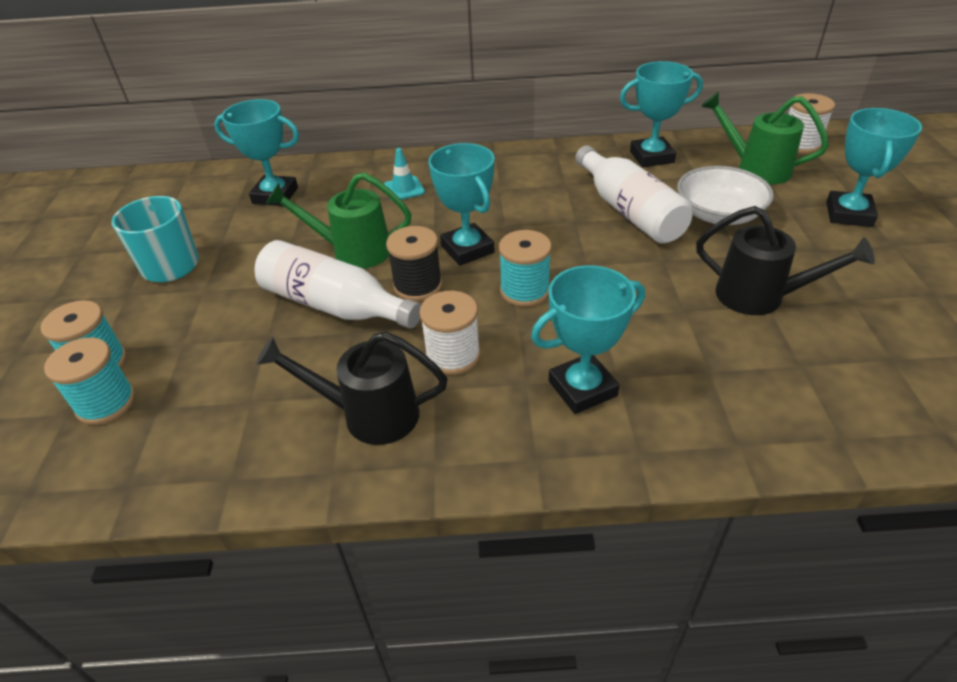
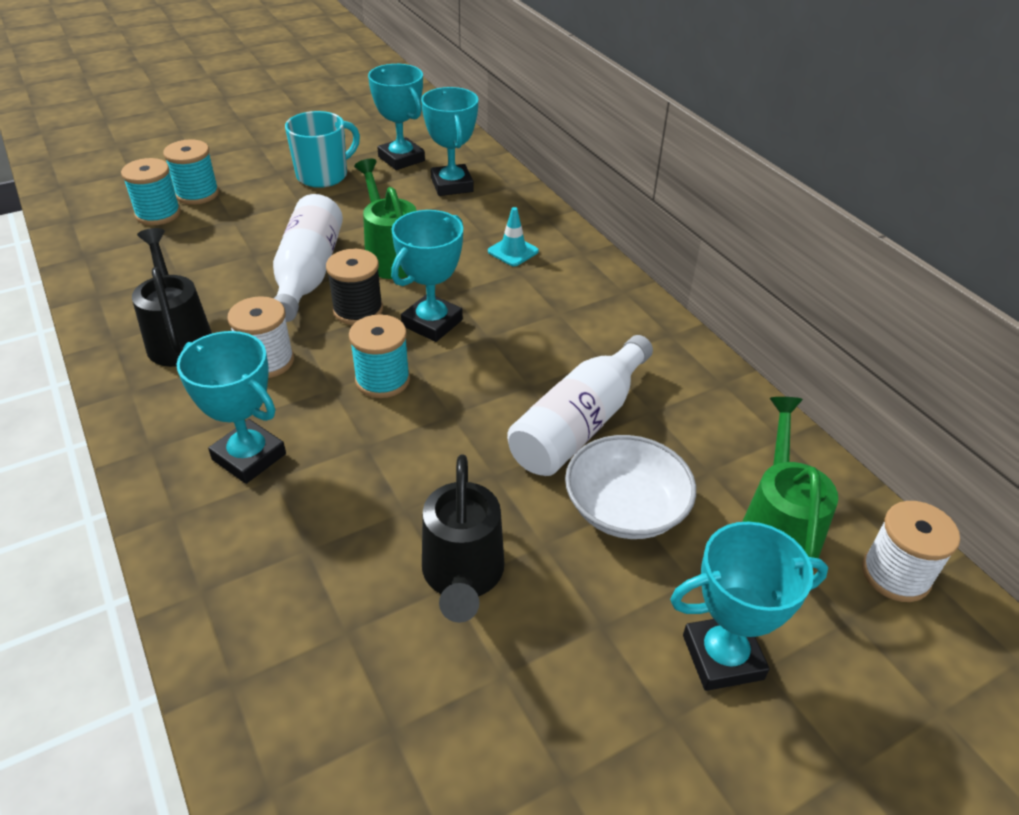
camera: 60 degrees right, 0 degrees up
(651, 157) = (724, 418): turquoise trophy -> turquoise trophy (401, 159)

